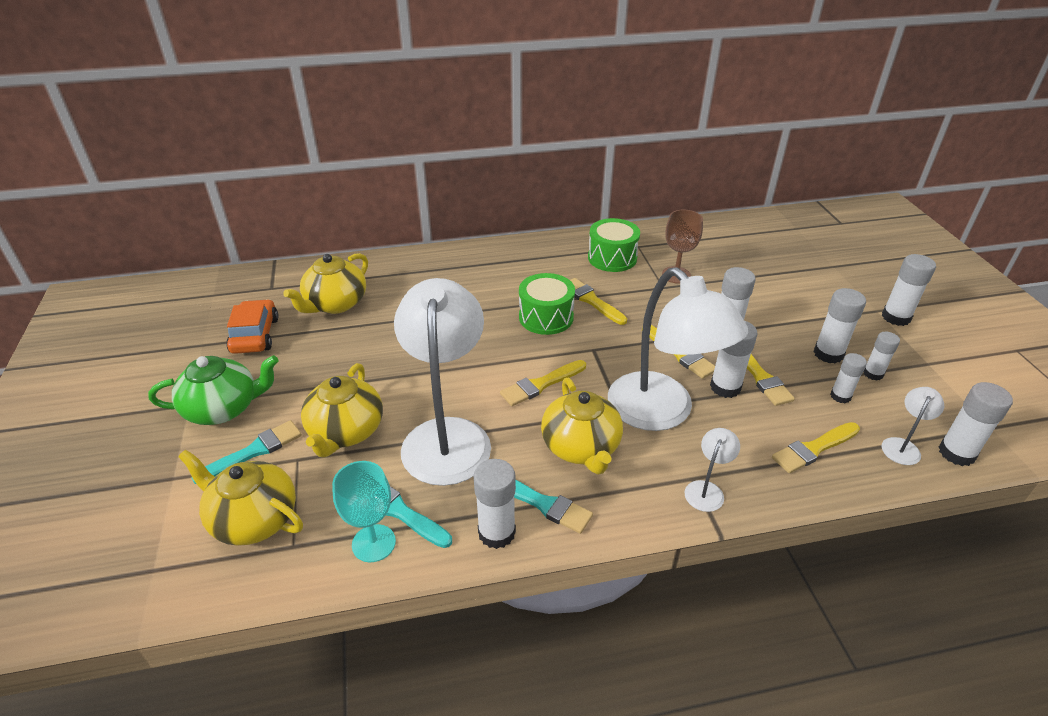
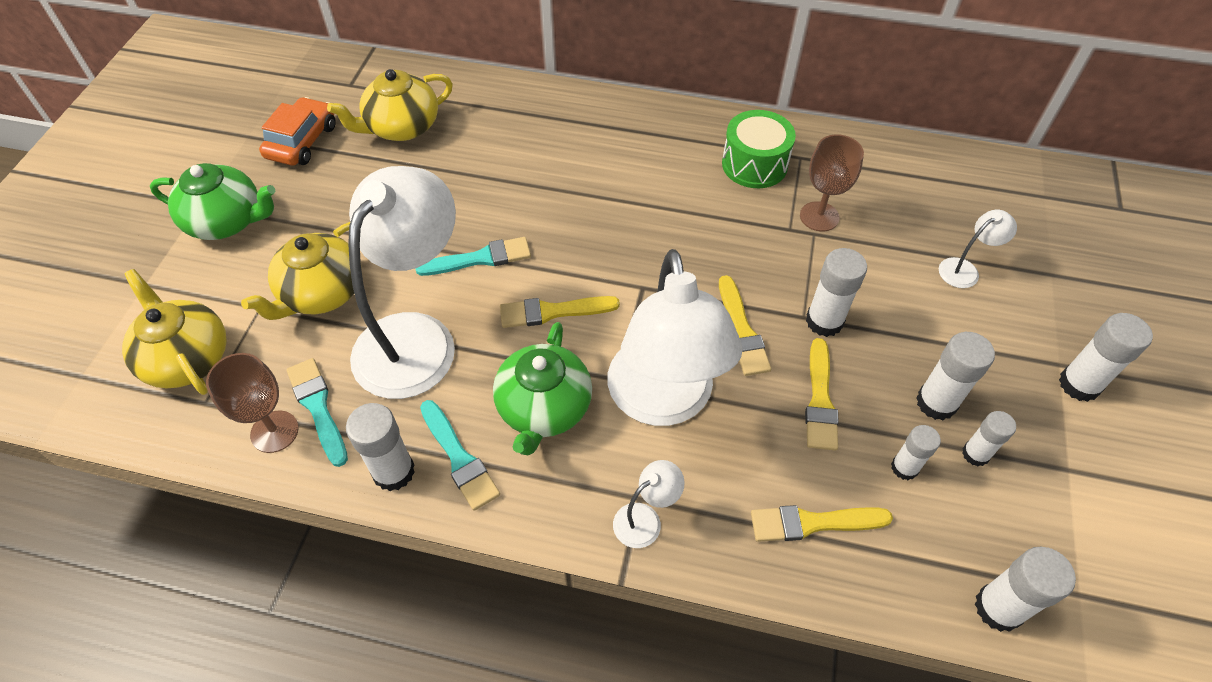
camera: 25 degrees right, 15 degrees up
(253, 451) = (226, 282): turquoise brush -> turquoise brush (480, 258)
(373, 543) = (274, 431): turquoise goblet -> brown goblet
(546, 317) = (617, 223): green drum -> none
(581, 447) = (544, 408): yellow teapot -> green teapot
(592, 301) = (686, 219): yellow brush -> none
(725, 387) = (765, 398): white glue stick -> none
(902, 446) = (932, 568): white lamp -> white lamp (965, 269)

